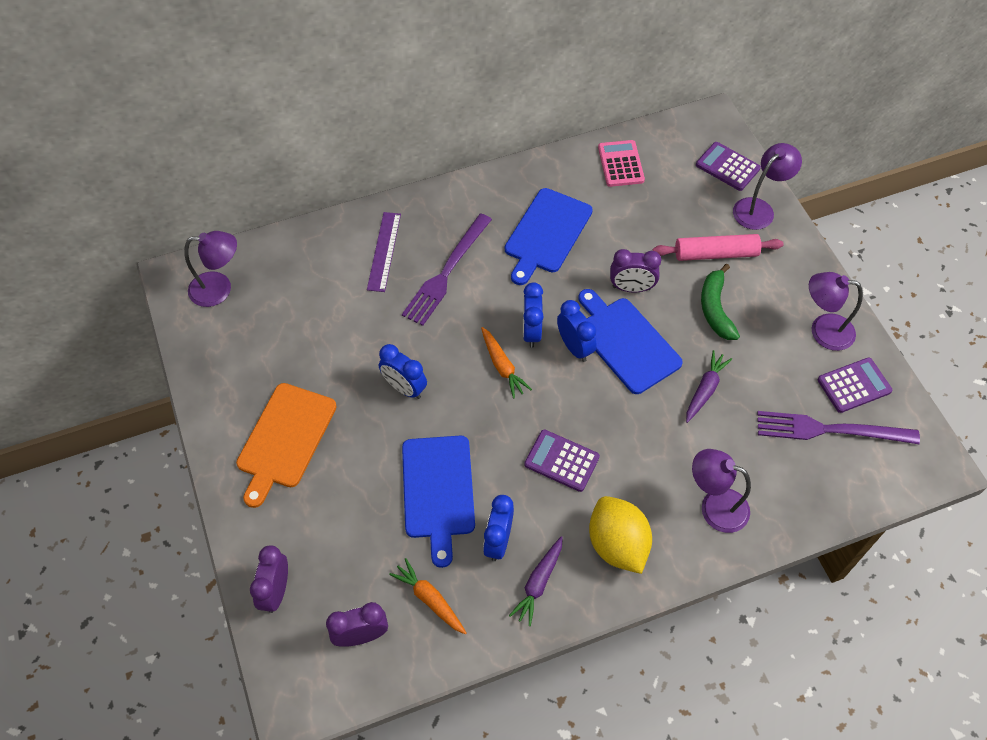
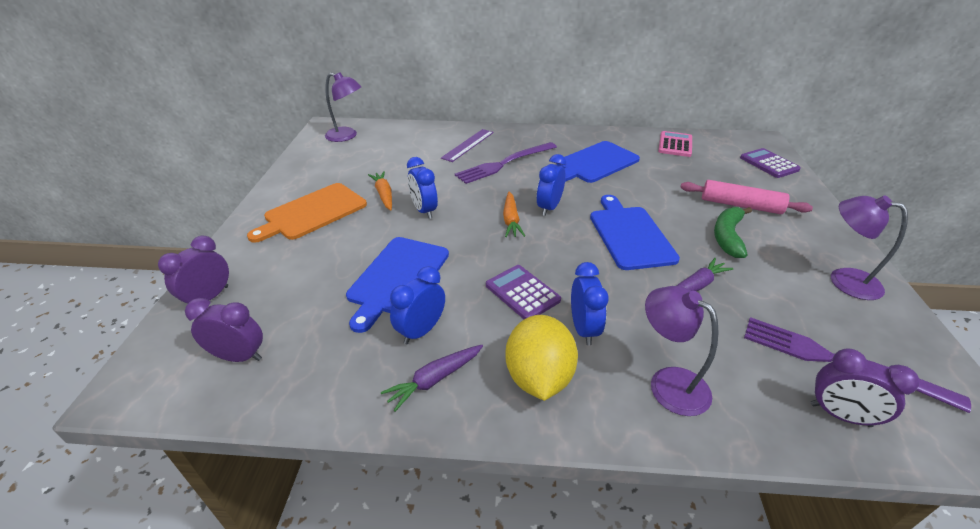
camera: 25 degrees right, 20 degrees down
(430, 599) = (322, 352): orange carrot -> orange carrot (384, 195)
(574, 347) = (580, 226): blue clock -> blue clock (583, 329)
(631, 288) = (651, 206): purple clock -> purple clock (840, 415)
(759, 208) = (792, 190): purple lamp -> none
(854, 385) = (876, 332): purple calculator -> none

